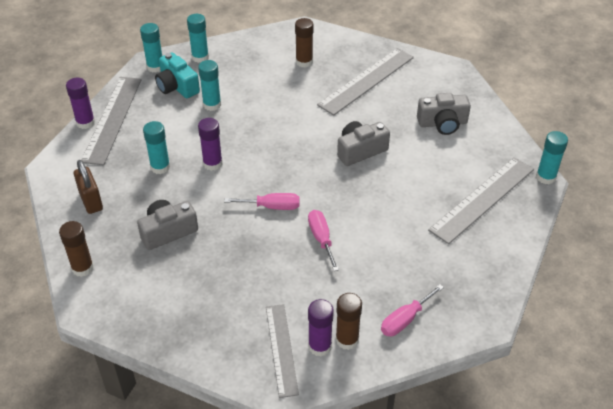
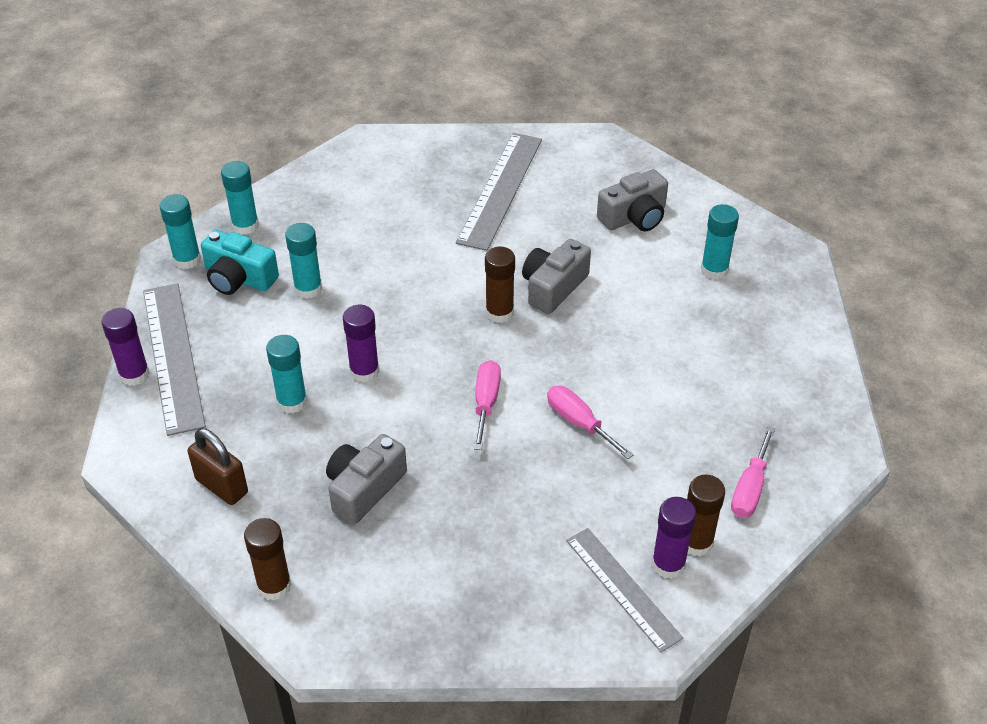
camera: 25 degrees left, 0 degrees up
(272, 207) = (486, 403): pink screwdriver -> pink screwdriver turned 60 degrees counterclockwise
(304, 62) = (399, 188): brown glue stick -> brown glue stick (499, 313)
(482, 199) = (744, 300): grey ruler -> none
(545, 177) = (800, 246): turquoise glue stick -> turquoise glue stick (714, 270)

